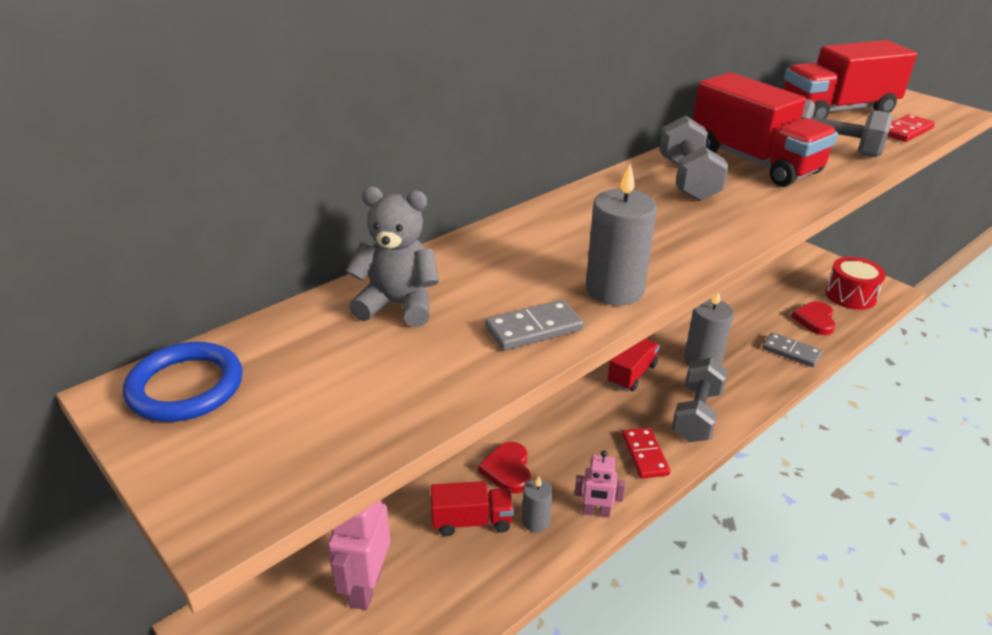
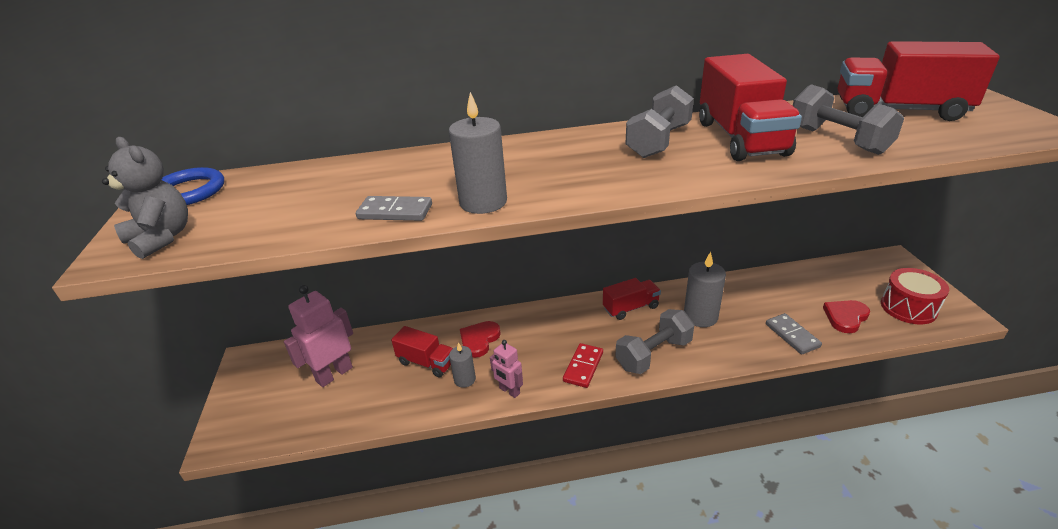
camera: 35 degrees right, 0 degrees up
(398, 305) = (343, 178): grey teddy bear -> grey teddy bear (161, 238)
(906, 131) = (955, 138): red domino -> none

